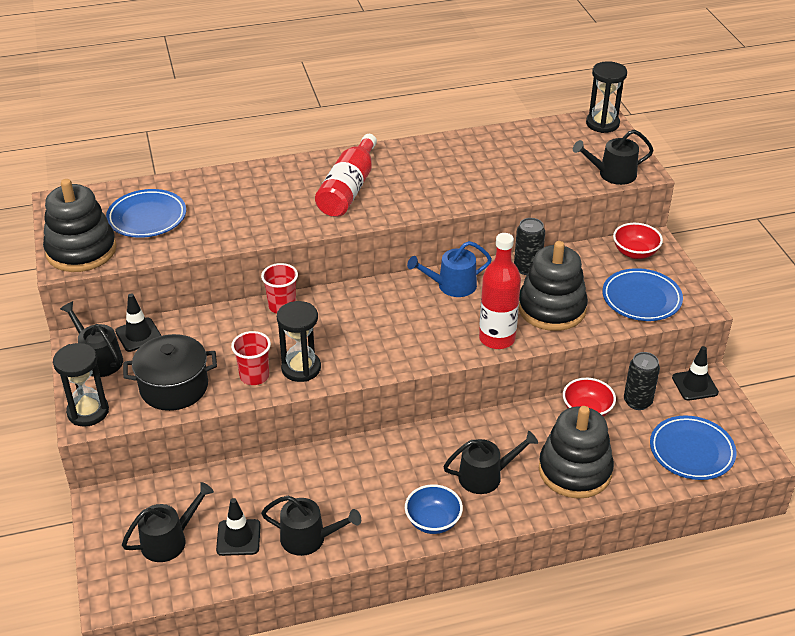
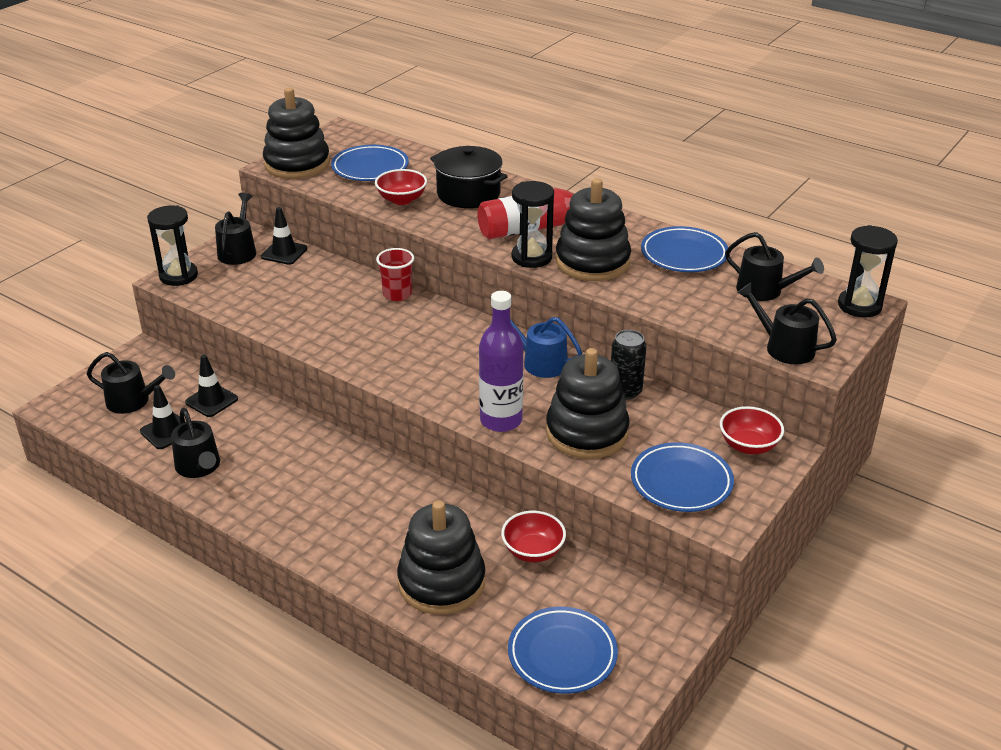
camera: 50 degrees right, 5 degrees down
(174, 387) = (245, 296): black pot -> black pot (468, 194)
(221, 227) = (402, 200): none -> red bowl
(254, 376) = (299, 323): red cup -> none
(301, 368) = (334, 340): black hourglass -> black hourglass (531, 257)
(426, 190) = (592, 262): none -> black stacking toy
(433, 521) = (285, 525): blue bowl -> none
(465, 150) = (684, 254): none -> blue plate
(485, 476) = (372, 528): black watering can -> black watering can (764, 290)
(497, 338) = (501, 420): red bottle -> purple bottle
(637, 402) = (588, 580): black can -> none
(695, 385) = (665, 611): black traffic cone -> black traffic cone (211, 400)

